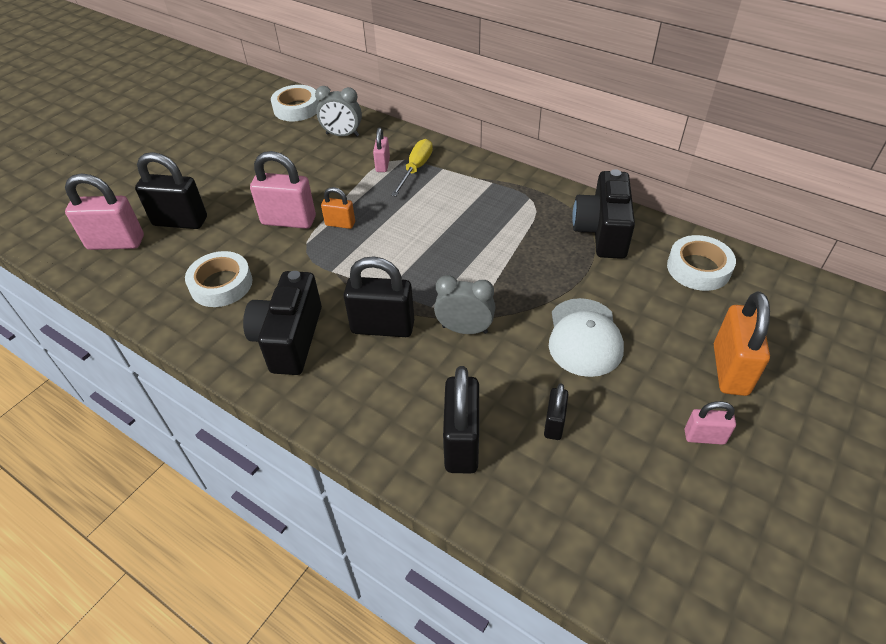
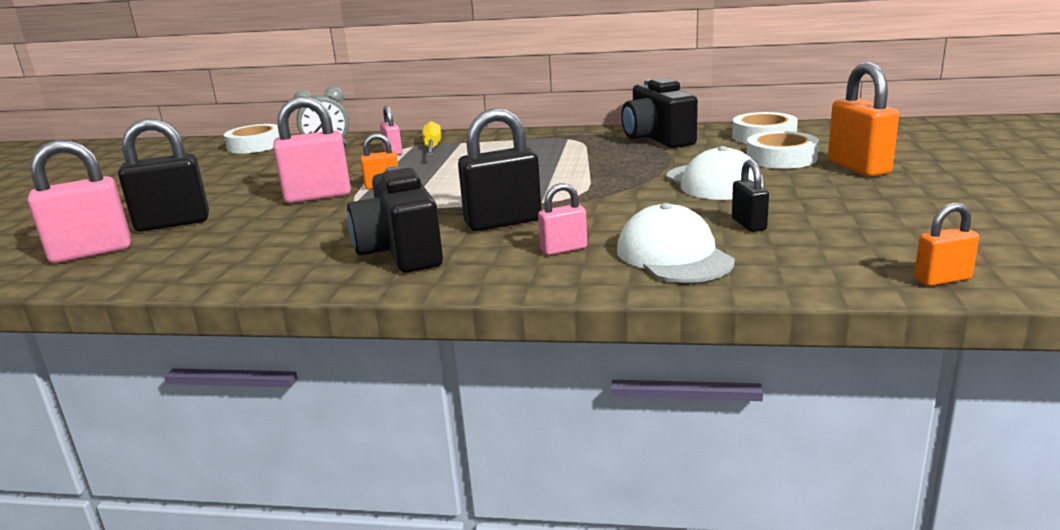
camera: 25 degrees left, 25 degrees down
(221, 284) = (273, 243): white tape -> white tape (781, 158)
(461, 443) = (674, 256): black padlock -> white cap
(464, 329) = (592, 204): grey clock -> none
(627, 589) = (942, 279): none -> orange padlock
(704, 437) = (886, 198): pink padlock -> pink padlock (563, 249)

